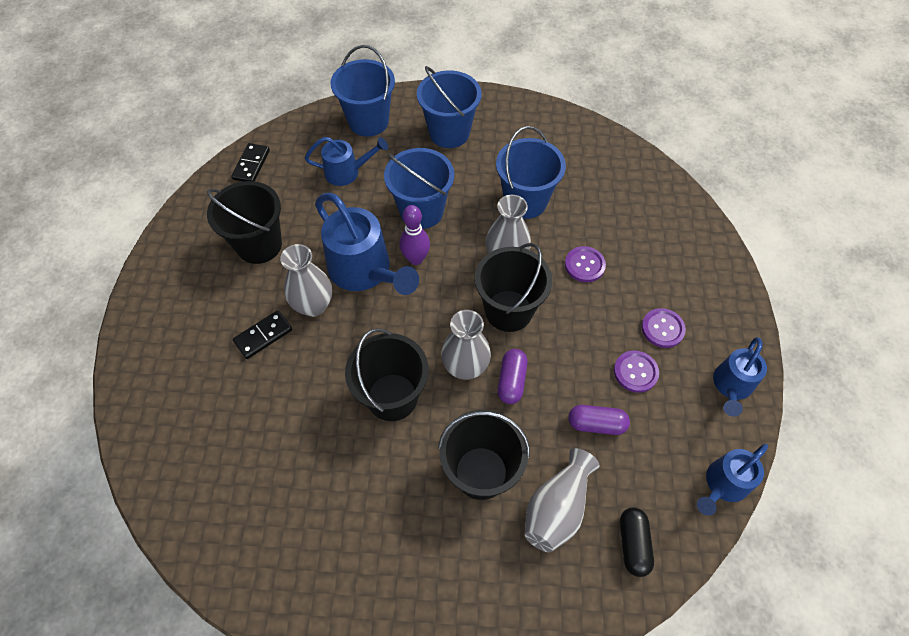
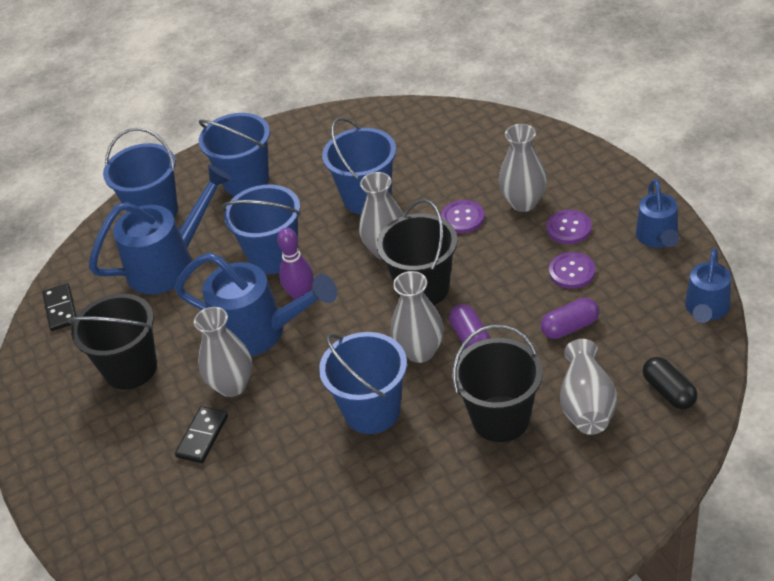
camera: 25 degrees left, 15 degrees down
(347, 172) = (170, 263): blue watering can -> blue watering can, size x1.69
(392, 397) = (372, 411): black bucket -> blue bucket
(643, 281) = (523, 202): none -> grey vase

